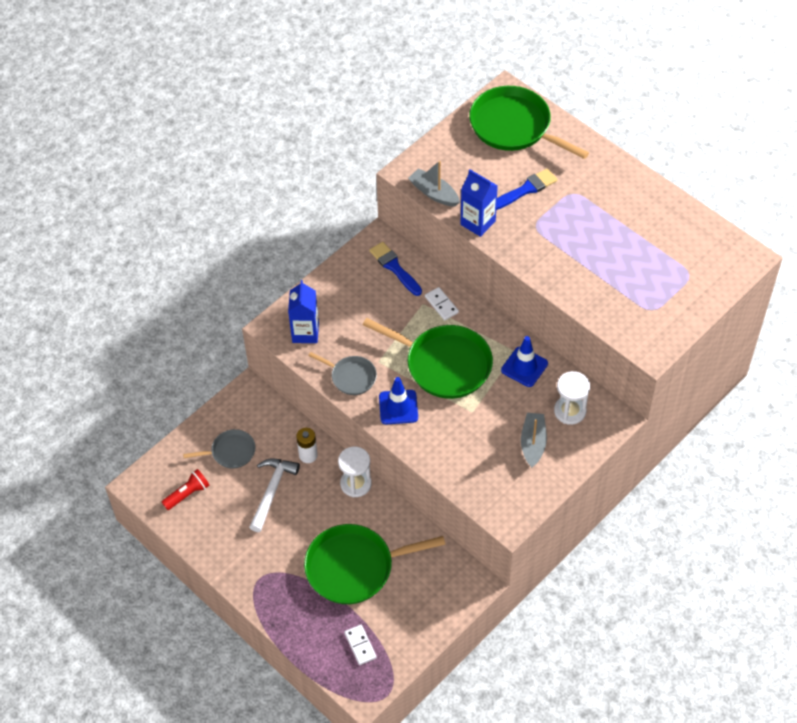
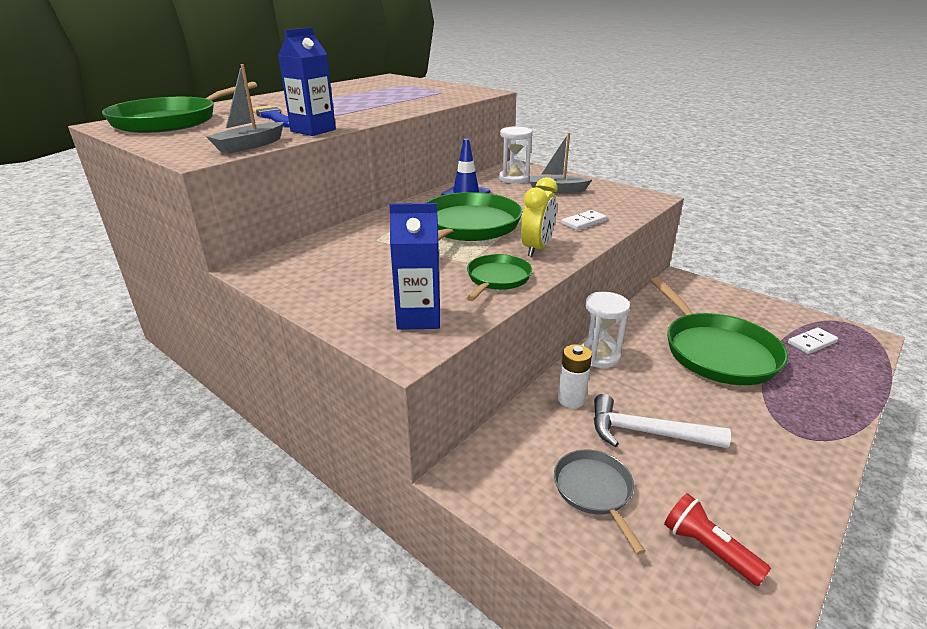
camera: 95 degrees left, 25 degrees down
(351, 377) = (497, 279): grey pan -> green pan
(394, 267) = (310, 257): blue brush -> none
(398, 407) = (537, 248): blue traffic cone -> yellow clock
(441, 305) = (379, 230): white domino -> white domino (583, 222)

